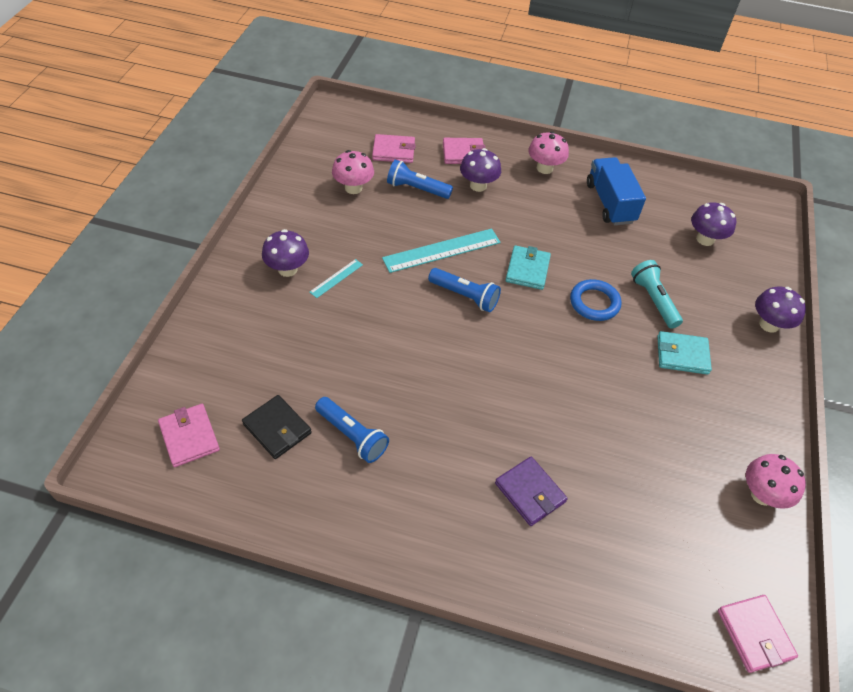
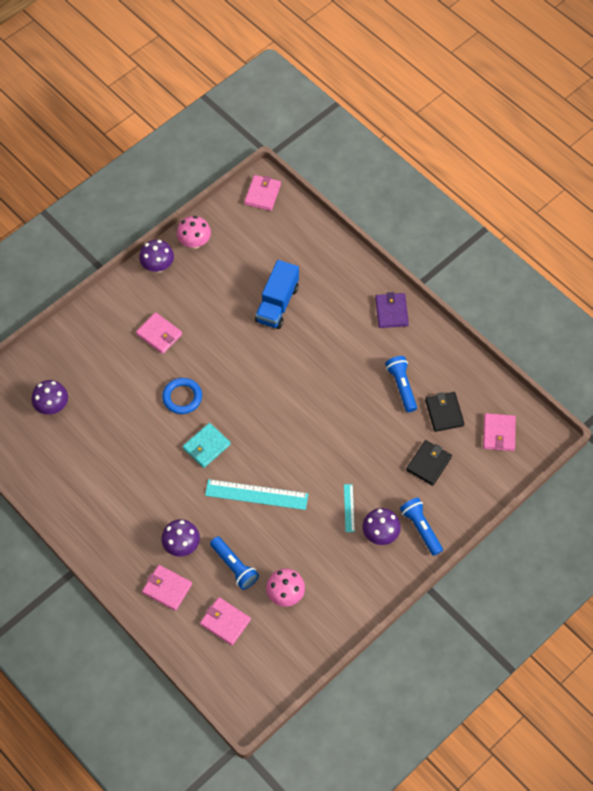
camera: 145 degrees left, 10 degrees up
(268, 360) = (428, 464): none -> black wallet
(336, 278) = (349, 508): turquoise ruler -> turquoise ruler turned 75 degrees counterclockwise
(465, 296) = (267, 447): blue flashlight -> blue flashlight (421, 528)
(530, 492) = (321, 306): purple wallet -> purple wallet (391, 312)
(544, 168) = (112, 536): pink mushroom -> none
(610, 203) = (91, 474): blue truck -> blue truck (277, 304)
(653, 300) = (140, 379): turquoise flashlight -> none
(682, 355) = (159, 334): turquoise wallet -> pink wallet
(769, 324) = (81, 324): purple mushroom -> purple mushroom (158, 266)

